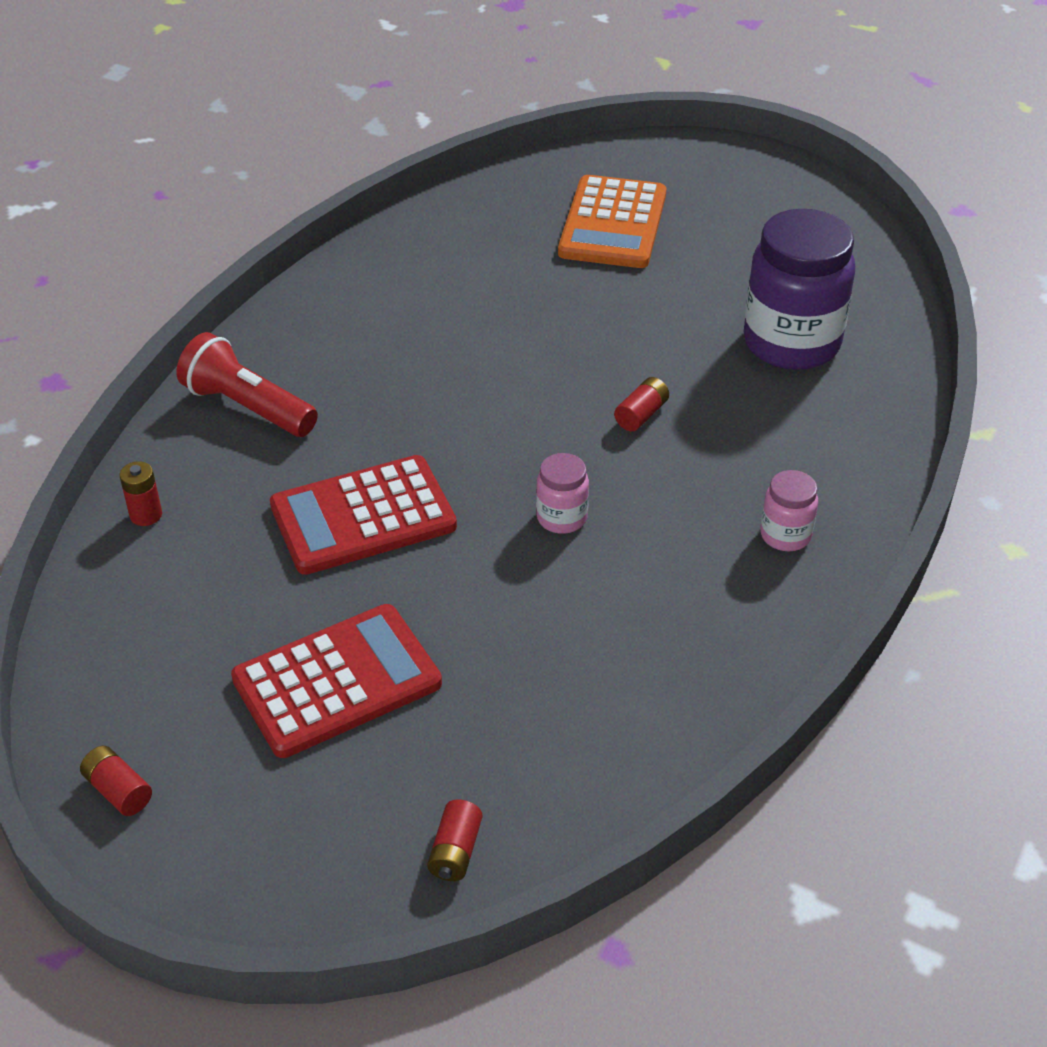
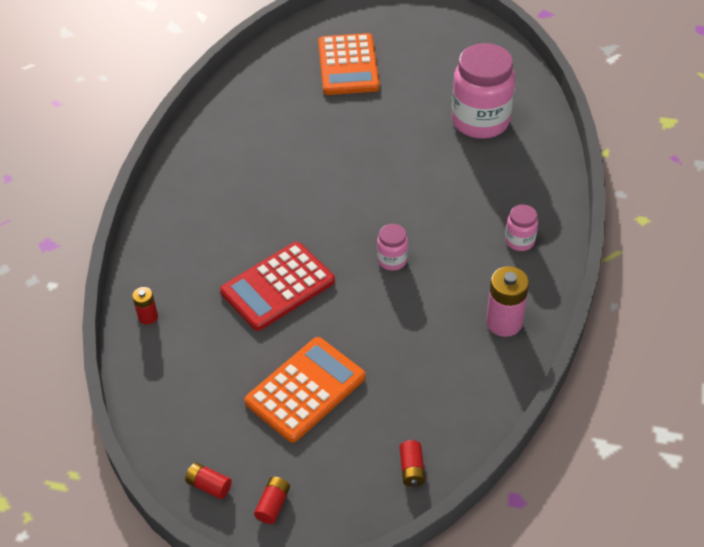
camera: 15 degrees left, 5 degrees up
(247, 407) = (178, 234): red flashlight -> none
(337, 681) = (305, 390): red calculator -> orange calculator
(641, 415) = (412, 186): red battery -> red battery (273, 505)
(708, 655) = (504, 322): none -> pink battery
(791, 343) = (480, 121): purple jar -> pink jar

